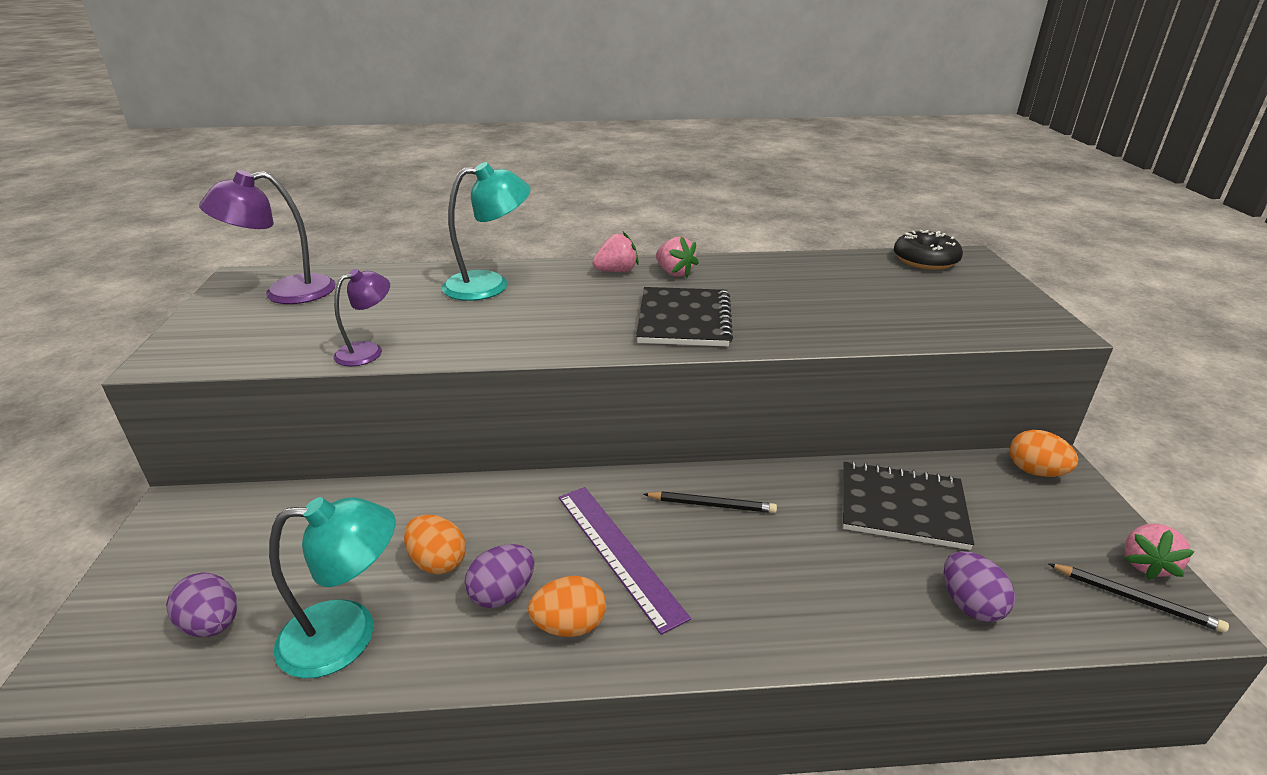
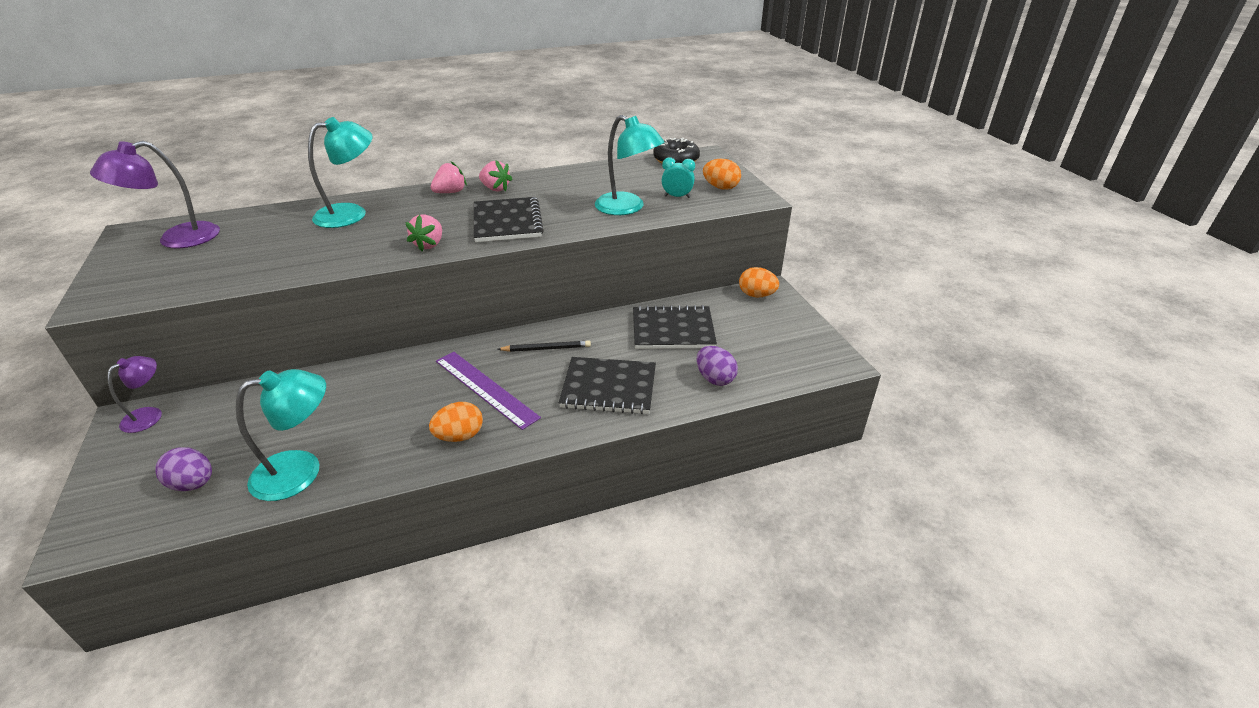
camera: 15 degrees left, 5 degrees up
(368, 351) = (266, 274): purple lamp -> purple lamp (149, 415)
(438, 562) = (355, 416): orange egg -> orange egg (720, 187)
(502, 594) = (408, 426): purple egg -> none
(798, 587) = (609, 387): none -> black notebook
(854, 320) = (627, 208): none -> turquoise lamp
(928, 312) = (677, 197): none -> turquoise clock
(1135, 599) = (810, 359): black pencil -> none
(1146, 564) = (818, 338): pink strawberry -> pink strawberry (429, 245)

